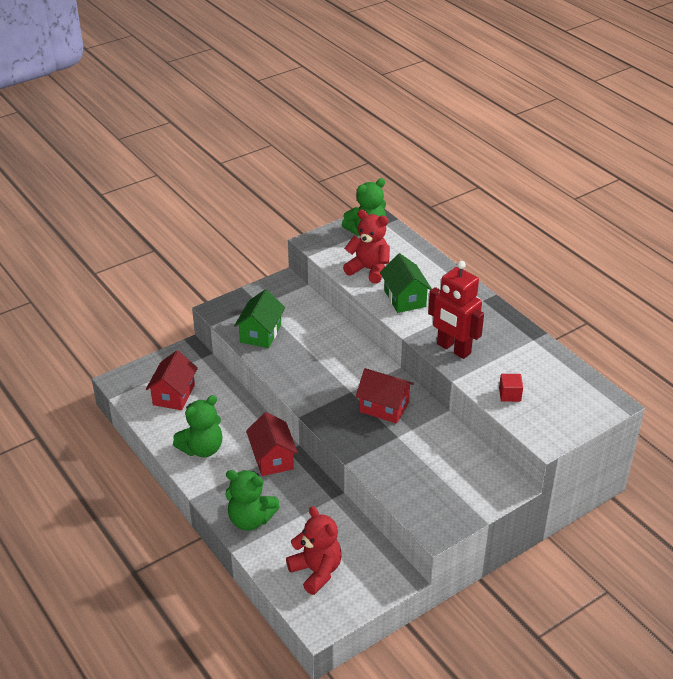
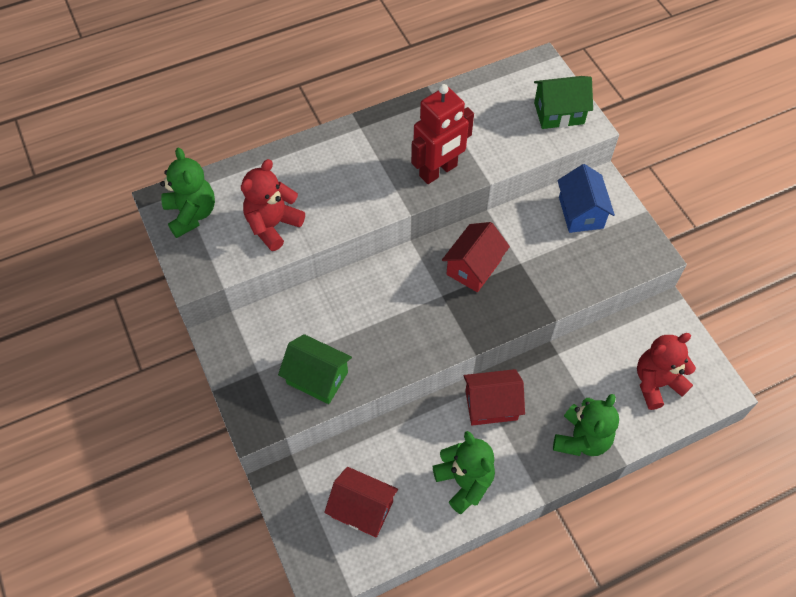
camera: 80 degrees left, 20 degrees up
(405, 298) = (339, 199): green house -> green house (559, 113)
(467, 473) = (581, 212): none -> blue house
(509, 395) = (519, 139): red cube -> none

